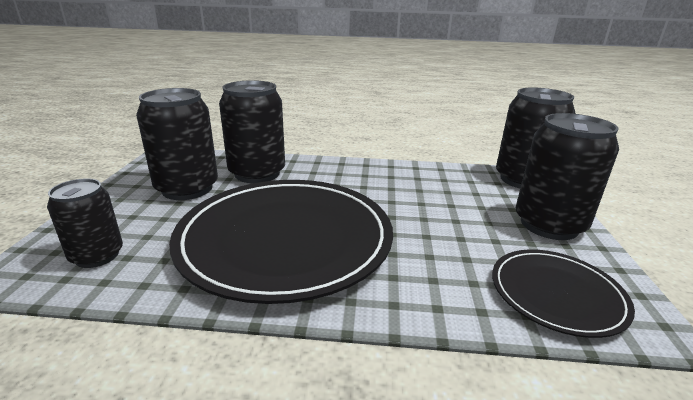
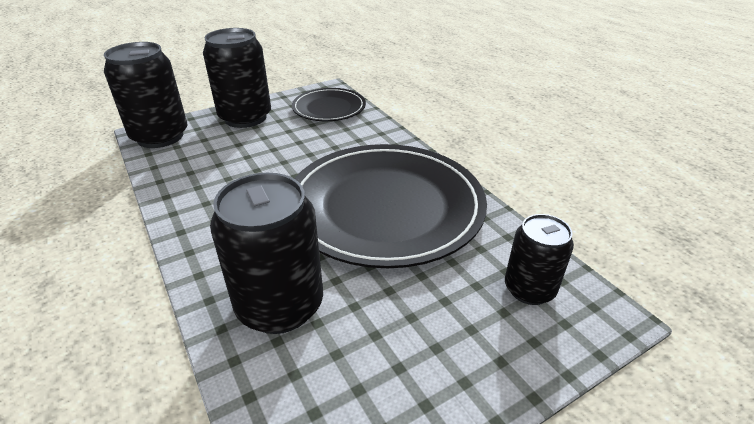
camera: 125 degrees left, 10 degrees up
(187, 188) = (378, 338): black can -> none

